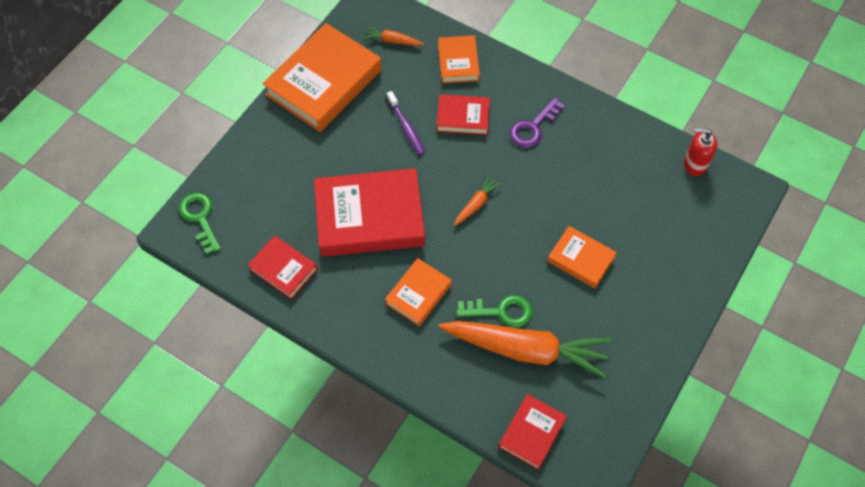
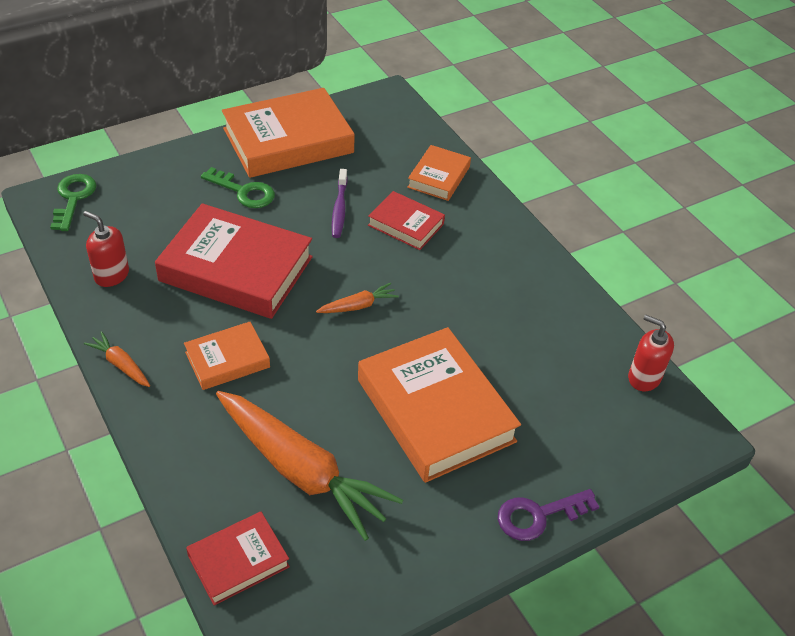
camera: 25 degrees right, 15 degrees down
(283, 269) = (111, 275): red book -> red soap dispenser
(392, 41) = (384, 134): orange carrot -> orange carrot (120, 365)
(501, 311) = (303, 419): green key -> green key (244, 191)
(533, 127) = (476, 264): purple key -> purple key (538, 516)
(581, 259) = (435, 410): orange book -> orange book, size x1.92

